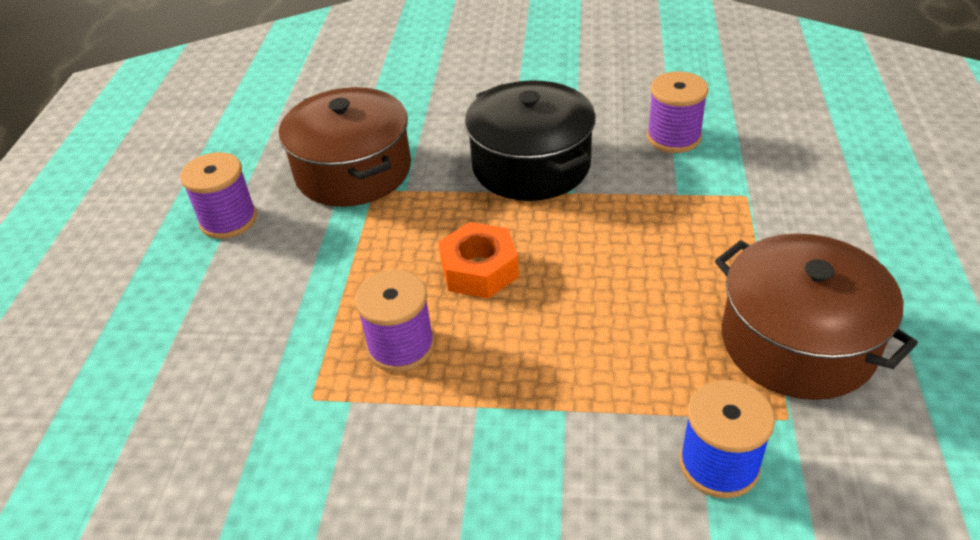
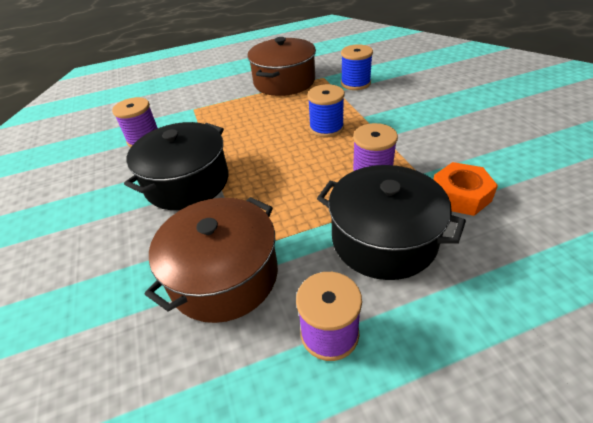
camera: 115 degrees left, 0 degrees up
(282, 301) = (383, 239): none -> black pot
(479, 270) = (296, 168): orange nut -> orange nut (460, 195)
(562, 341) = (326, 128): none -> blue spool

